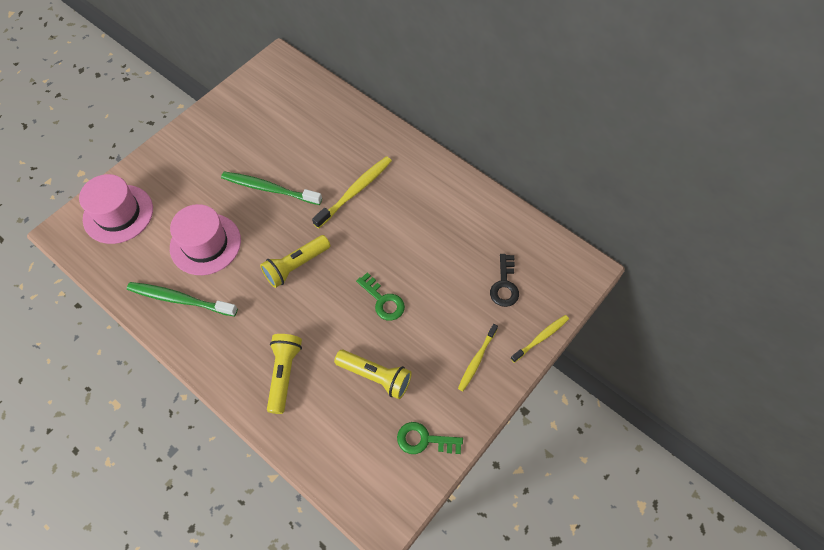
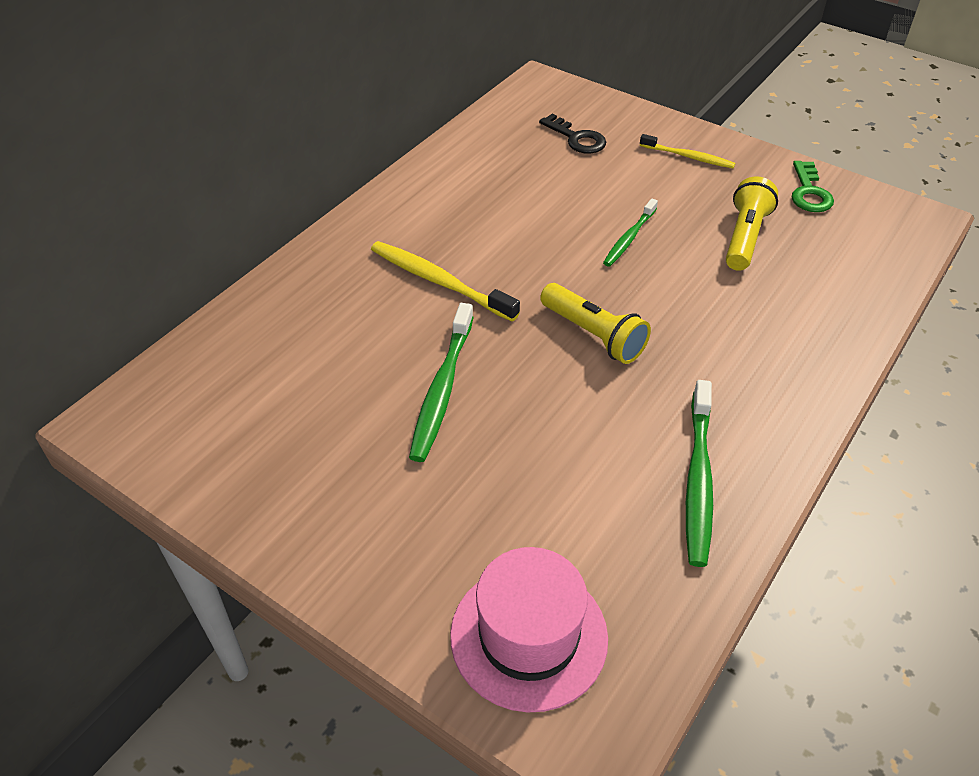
camera: 95 degrees left, 15 degrees down
(205, 244) = (575, 463): pink hat -> none
(284, 374) = (779, 325): yellow flashlight -> none
(383, 300) = (629, 238): green key -> green toothbrush
(504, 285) = (577, 138): black key -> black key turned 45 degrees clockwise
(541, 338) = (642, 112): yellow toothbrush -> none

